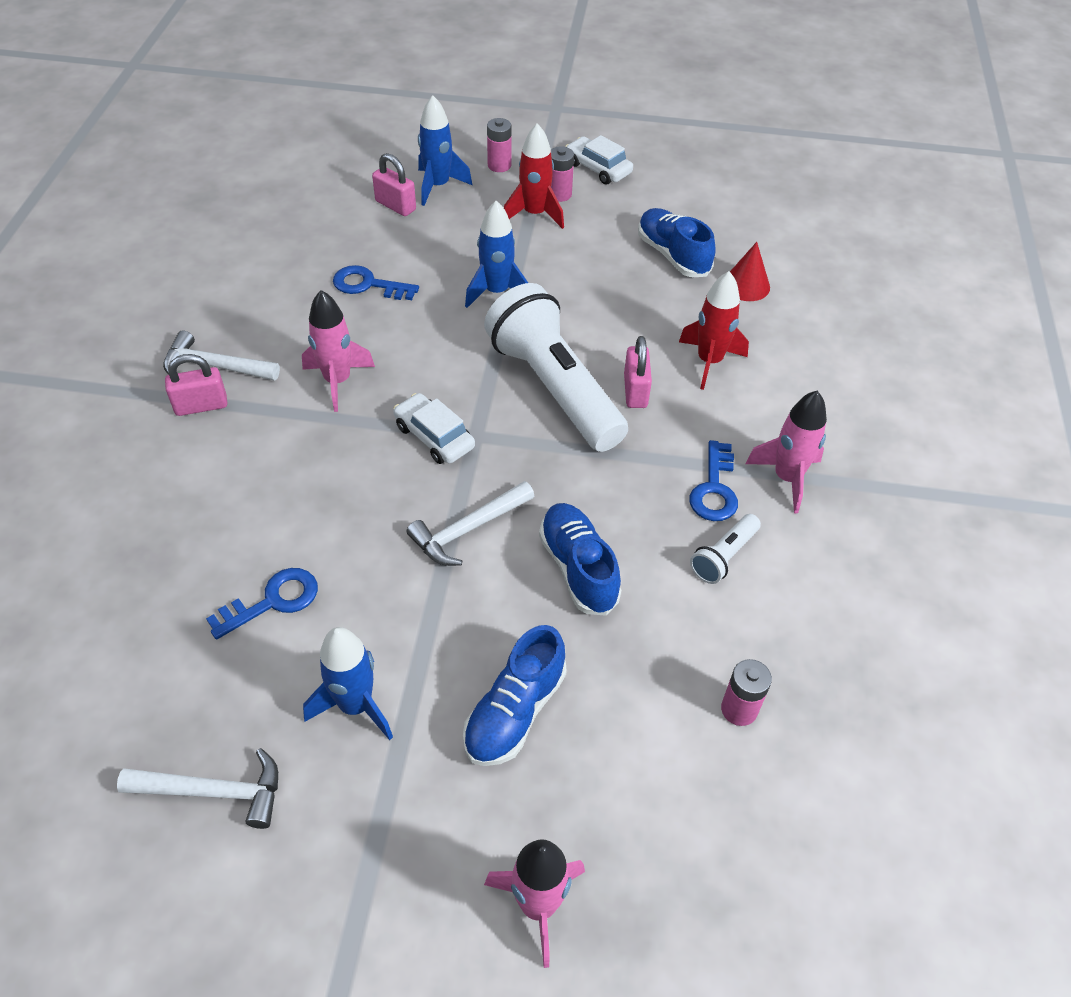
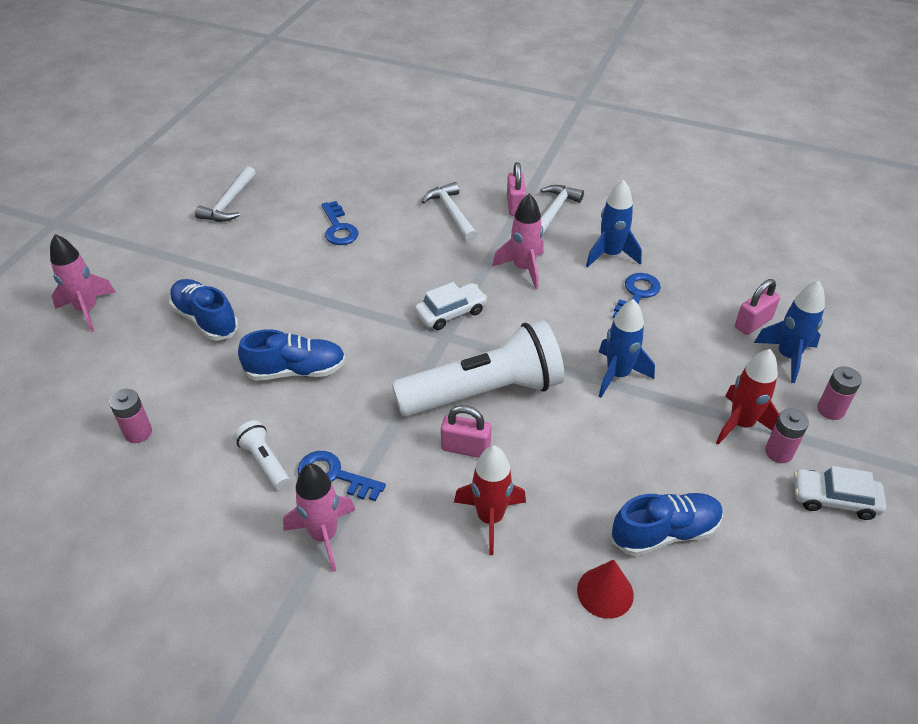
camera: 105 degrees right, 5 degrees down
(355, 705) = (249, 255): blue rocket -> blue rocket (610, 255)
(468, 530) = (355, 318): white hammer -> white hammer (451, 213)
(597, 168) = (834, 499): white car -> white car turned 135 degrees counterclockwise

